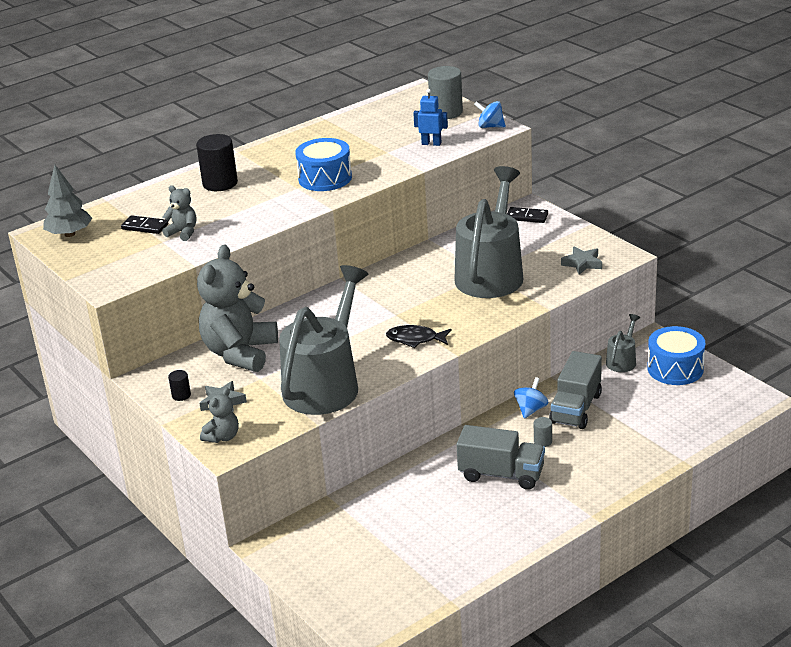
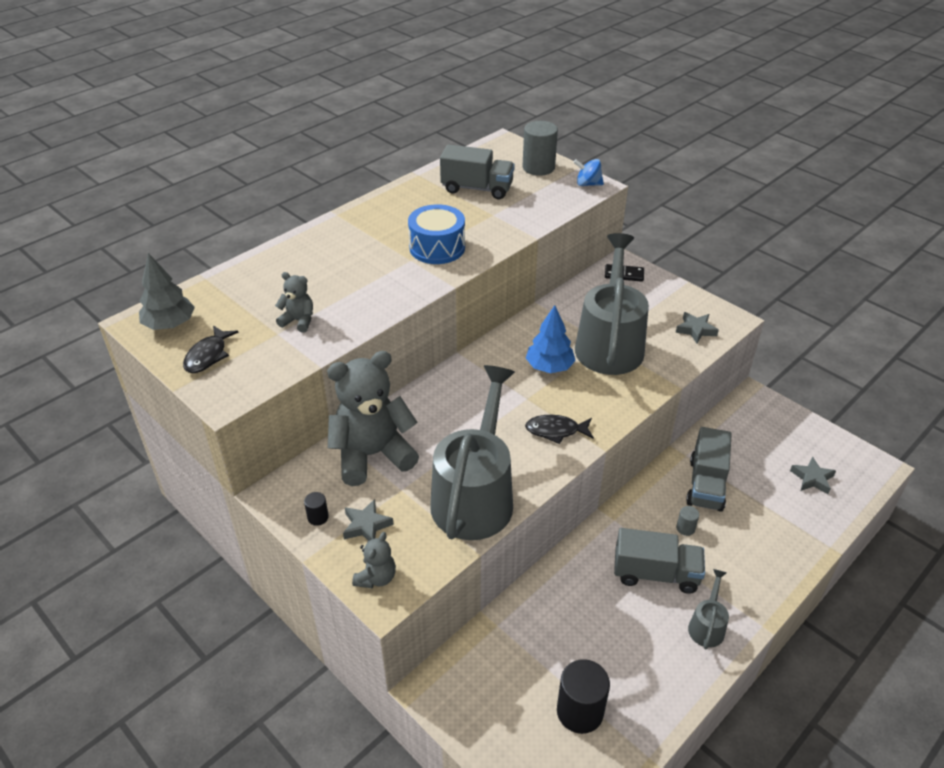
camera: 10 degrees left, 10 degrees up
(99, 256) = (208, 356): none -> black fish
(145, 227) = (254, 313): black domino -> none
(220, 183) = (326, 255): black cylinder -> black cylinder (580, 711)
(240, 353) = (372, 455): grey teddy bear -> grey teddy bear turned 60 degrees clockwise
(379, 130) = (477, 188): none -> grey truck
(425, 291) = (549, 367): none -> blue tree
(431, 143) = (535, 204): blue robot -> none
(531, 409) = (662, 487): blue spinning top -> none
(622, 360) = (733, 423): grey watering can -> grey watering can (707, 625)
(675, 368) = (786, 432): blue drum -> none
(687, 407) = (812, 478): none -> grey star

